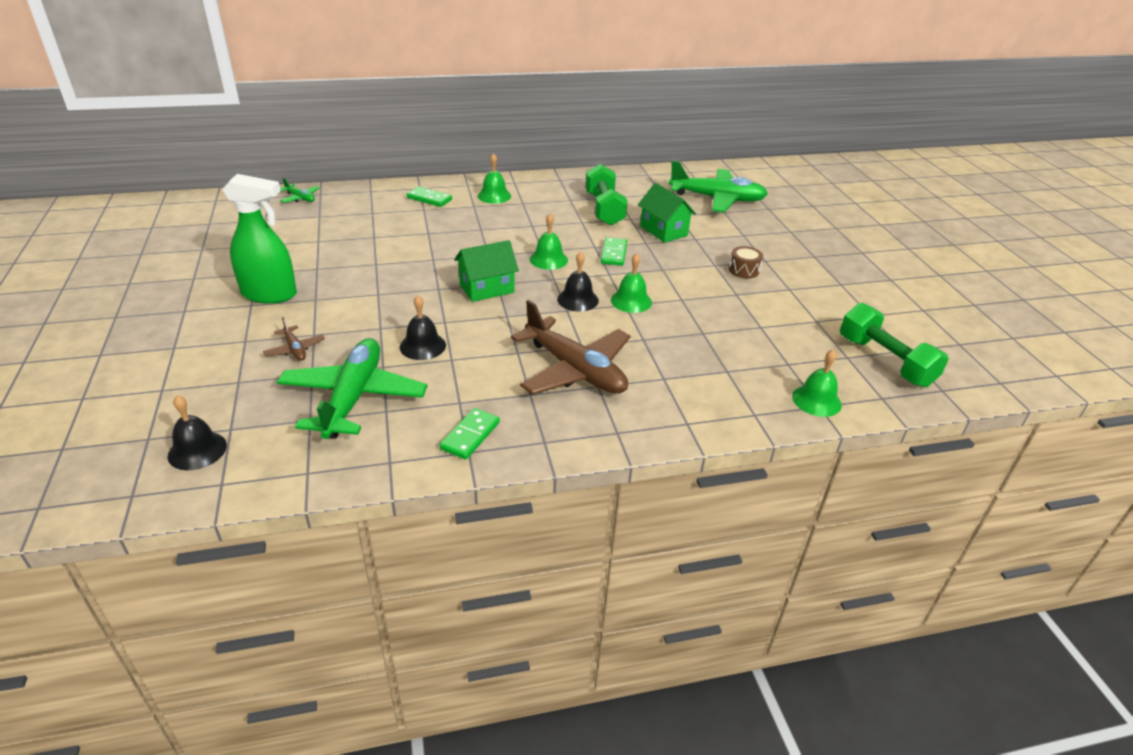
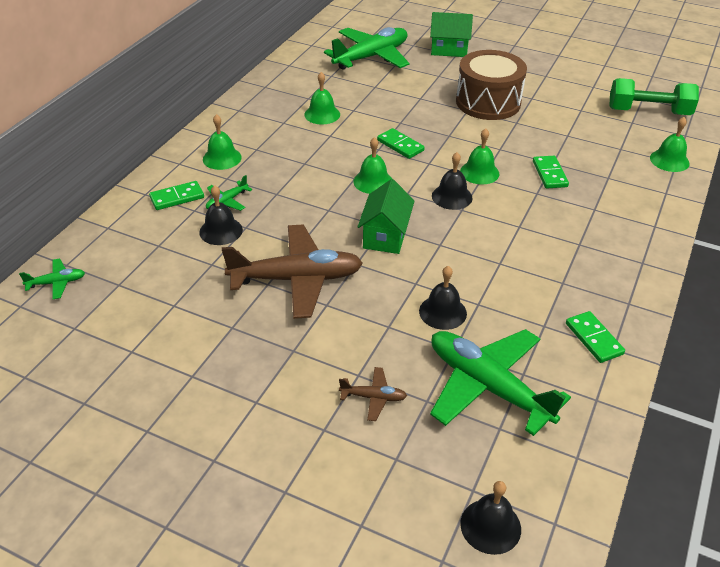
camera: 50 degrees left, 5 degrees up
(270, 294) = (249, 380): green spray bottle -> none
(413, 226) = (221, 231): none -> black bell
(448, 216) = (227, 201): none -> green plane
(575, 370) = (549, 245): brown plane -> brown plane (296, 279)
(604, 209) = (322, 114): green dumbbell -> green bell
(663, 231) = (392, 105): green house -> green house (449, 49)
(682, 336) = (549, 174): none -> green domino
(743, 270) = (488, 102): brown drum -> brown drum, size x2.33

